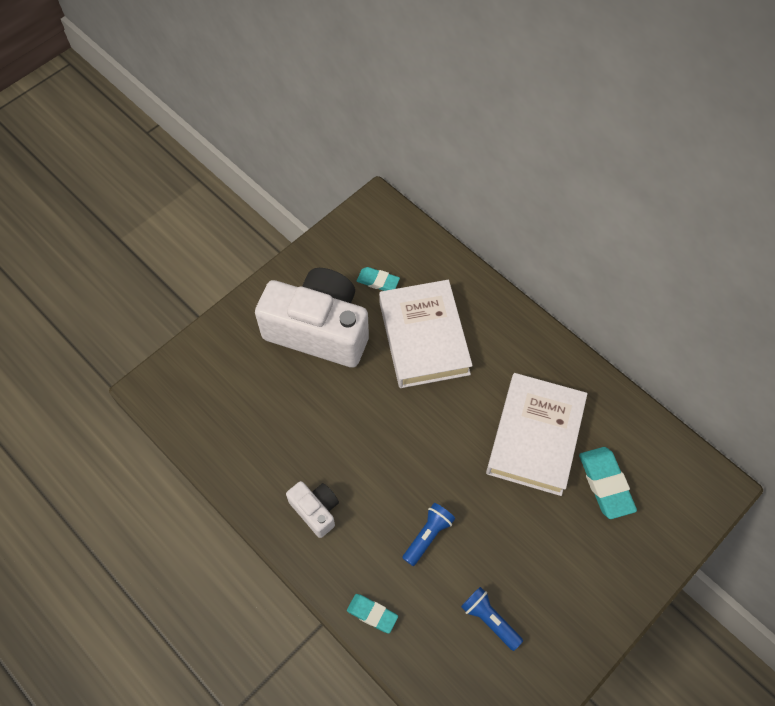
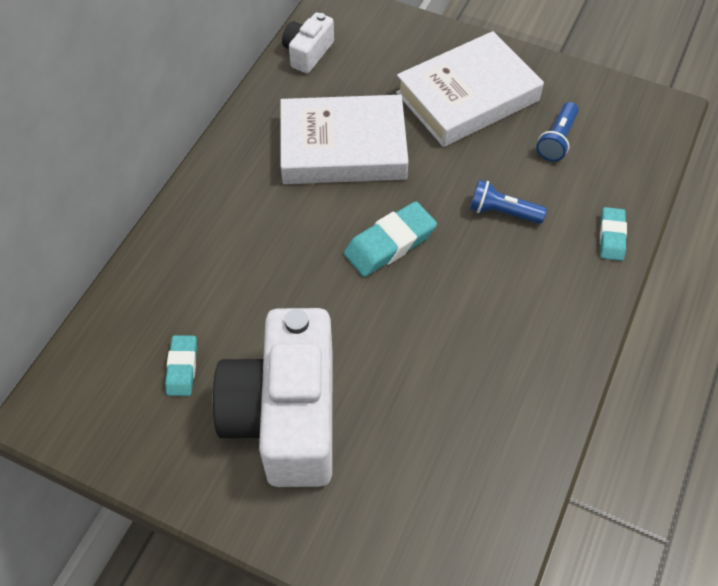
camera: 110 degrees left, 5 degrees down
(315, 510) = (533, 329): white camera -> white camera (308, 53)
(424, 338) = (254, 287): white book -> white book (467, 97)
(605, 484) = (370, 82): turquoise eraser -> turquoise eraser (390, 243)

